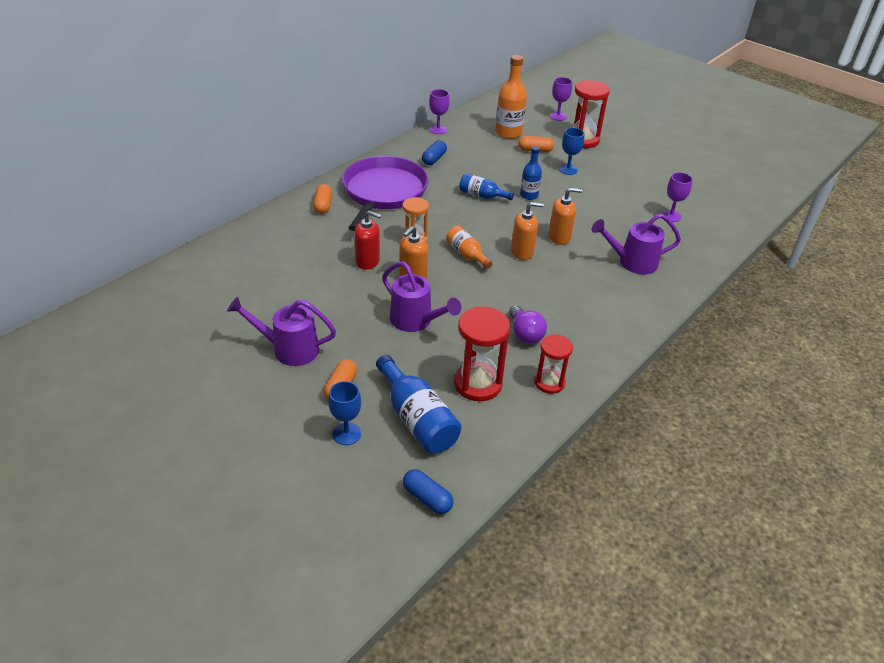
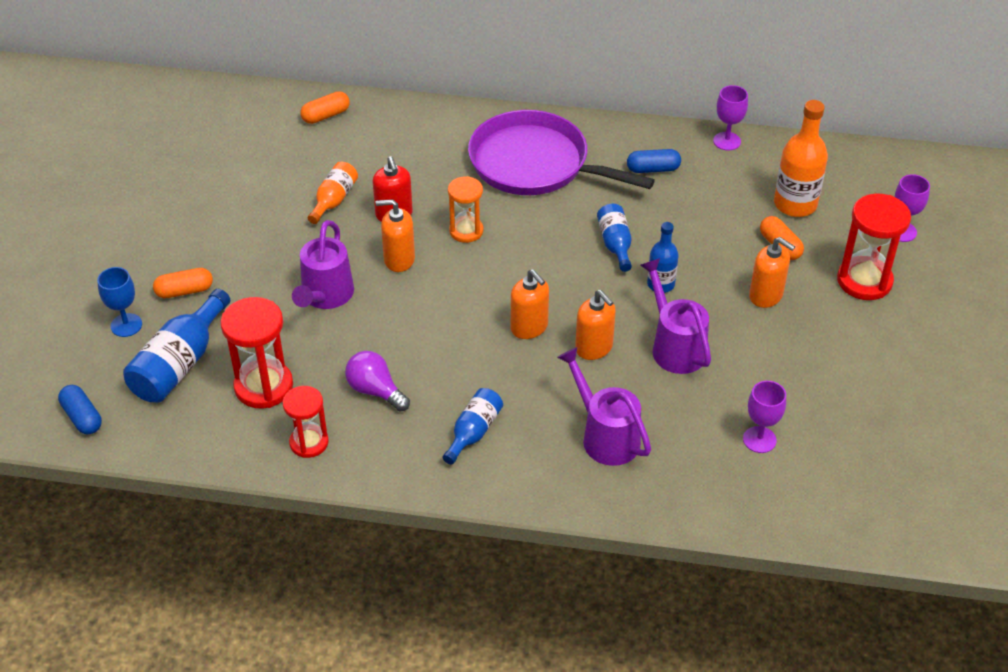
camera: 60 degrees right, 5 degrees up
(288, 349) = (210, 230): purple watering can -> purple watering can (674, 346)
(323, 205) = (463, 133): orange capsule -> orange capsule (326, 115)
(383, 192) = (535, 164): purple pan -> purple pan turned 135 degrees counterclockwise
(427, 498) = (82, 417): blue capsule -> blue capsule turned 45 degrees counterclockwise
(467, 254) = (479, 283): orange bottle -> orange bottle (334, 200)
(525, 334) = (375, 391): purple light bulb -> purple light bulb turned 90 degrees clockwise
(568, 169) = (766, 295): blue goblet -> orange soap dispenser
(593, 308) = (473, 432): none -> blue bottle

